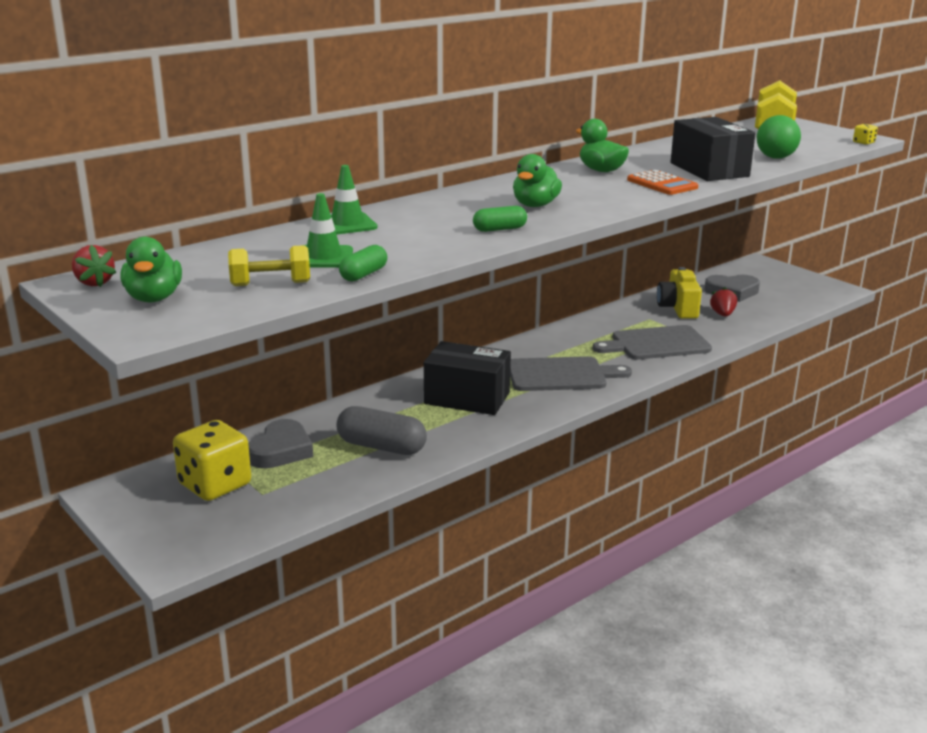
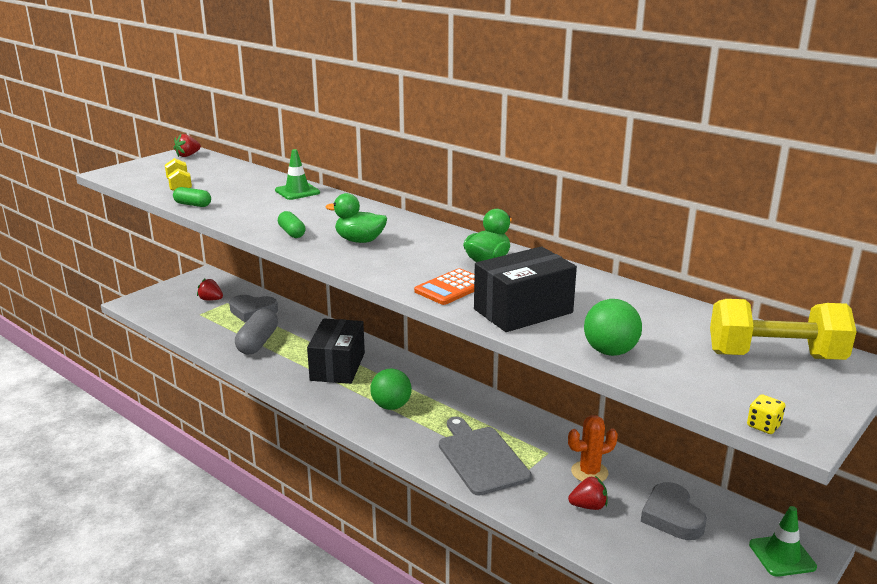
camera: 80 degrees right, 0 degrees up
(154, 298) = (161, 168): green duck -> none
(215, 485) = (211, 299): yellow dice -> red strawberry
(323, 257) = (227, 193): green traffic cone -> green traffic cone (782, 556)
(561, 375) = (391, 406): grey cutting board -> green ball
(678, 308) = (589, 472): yellow camera -> orange cactus

